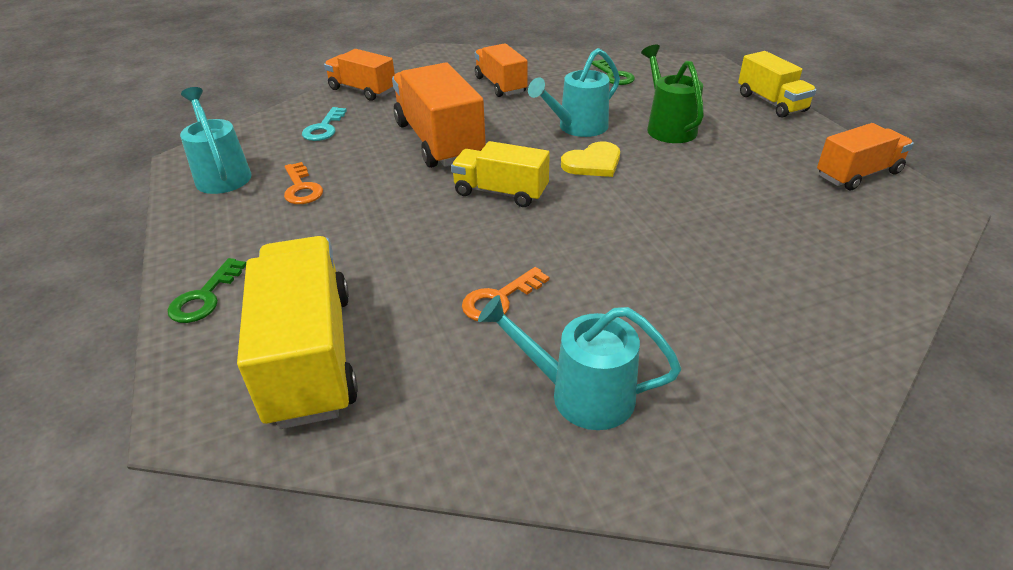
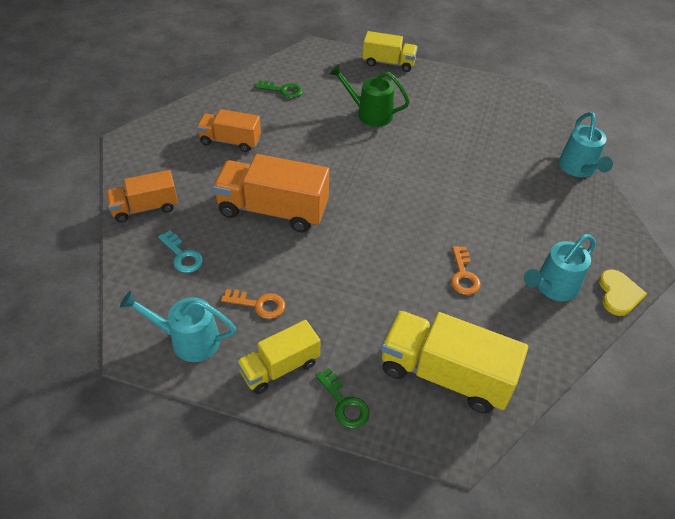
camera: 55 degrees left, 10 degrees up
(501, 192) = (365, 218): yellow truck -> yellow truck (280, 367)
(577, 128) = (328, 145): turquoise watering can -> turquoise watering can (579, 169)
(593, 163) = (374, 165): yellow heart -> yellow heart (619, 294)
(858, 174) = (482, 91): orange truck -> none

